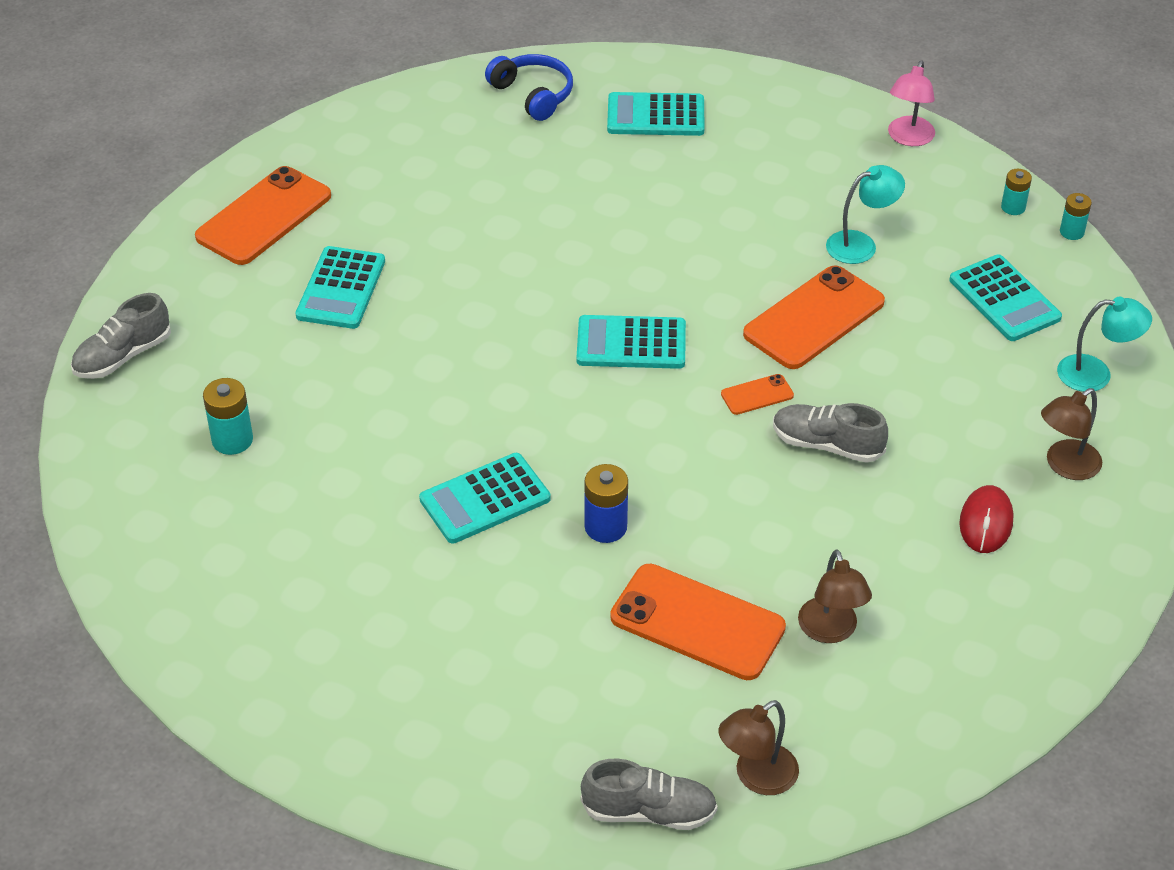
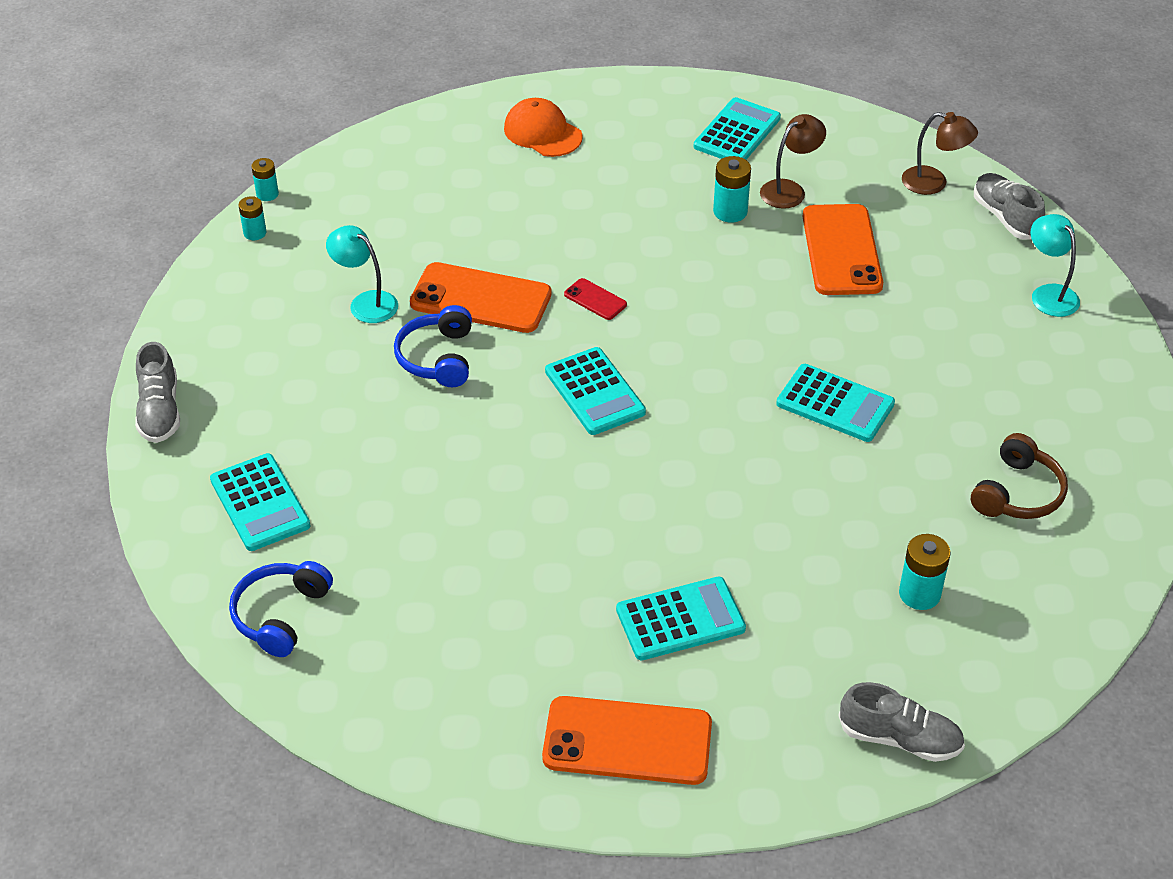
camera: 120 degrees left, 0 degrees up
(271, 570) = (1017, 493): none -> brown headphones
(605, 527) = (800, 327): blue battery -> none
(751, 263) = (438, 358): none -> blue headphones
(757, 395) = (595, 299): orange phone -> red phone
(825, 560) = (730, 211): none -> turquoise battery
(827, 445) = (618, 246): grey shoe -> grey shoe (160, 411)
(908, 138) = (192, 320): pink lamp -> none
(986, 522) = (628, 152): red mouse -> none
(1004, 299) = (379, 206): turquoise calculator -> turquoise calculator (737, 132)
(1065, 466) = (542, 132): brown lamp -> orange cap
(1095, 374) = (433, 142): turquoise lamp -> turquoise lamp (1049, 294)

